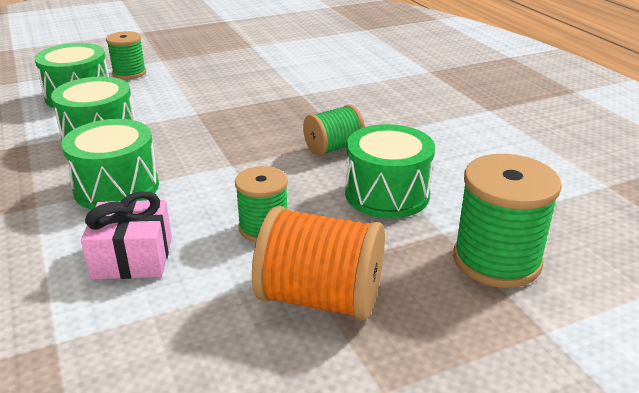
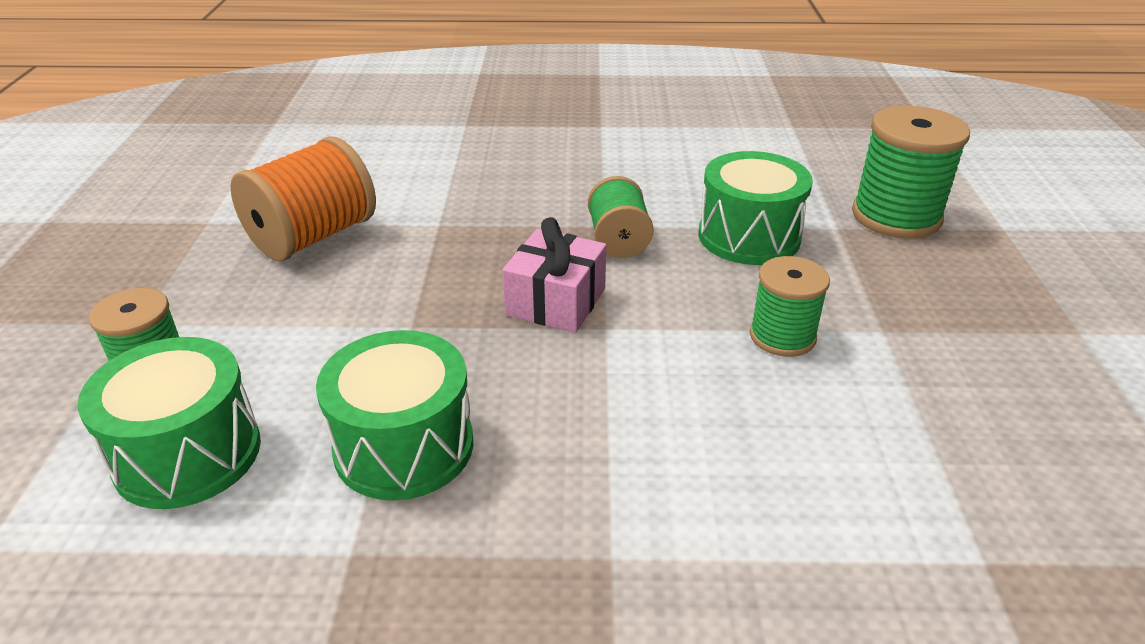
camera: 65 degrees left, 5 degrees up
(116, 187) = (605, 450): green drum -> none
(132, 257) = (810, 461): pink gift -> pink gift (556, 302)
(320, 298) = (934, 331): orange spool -> orange spool (313, 237)

